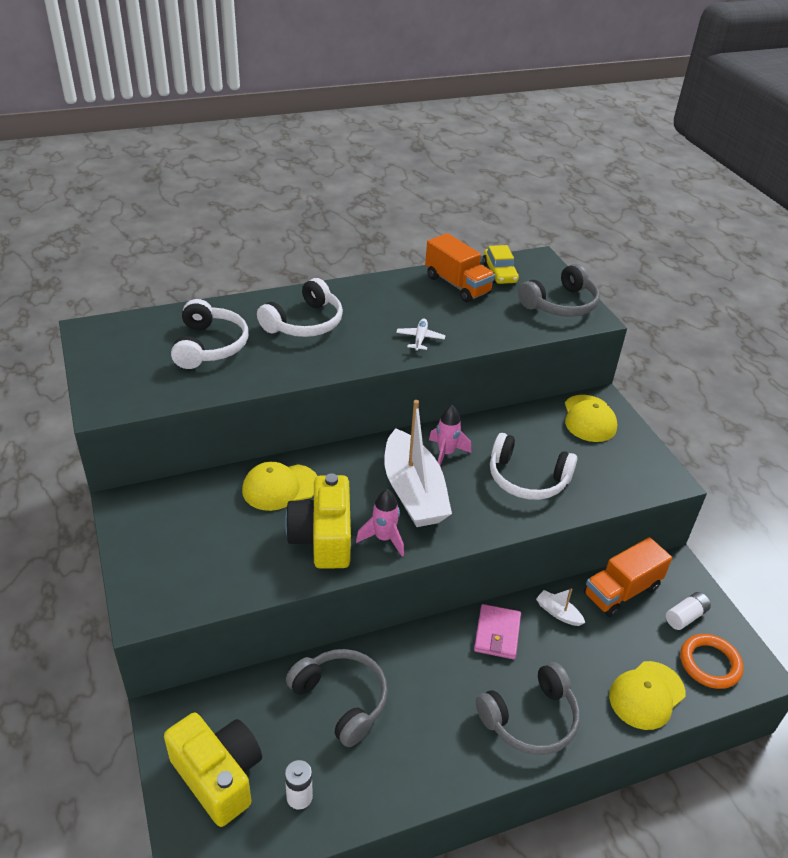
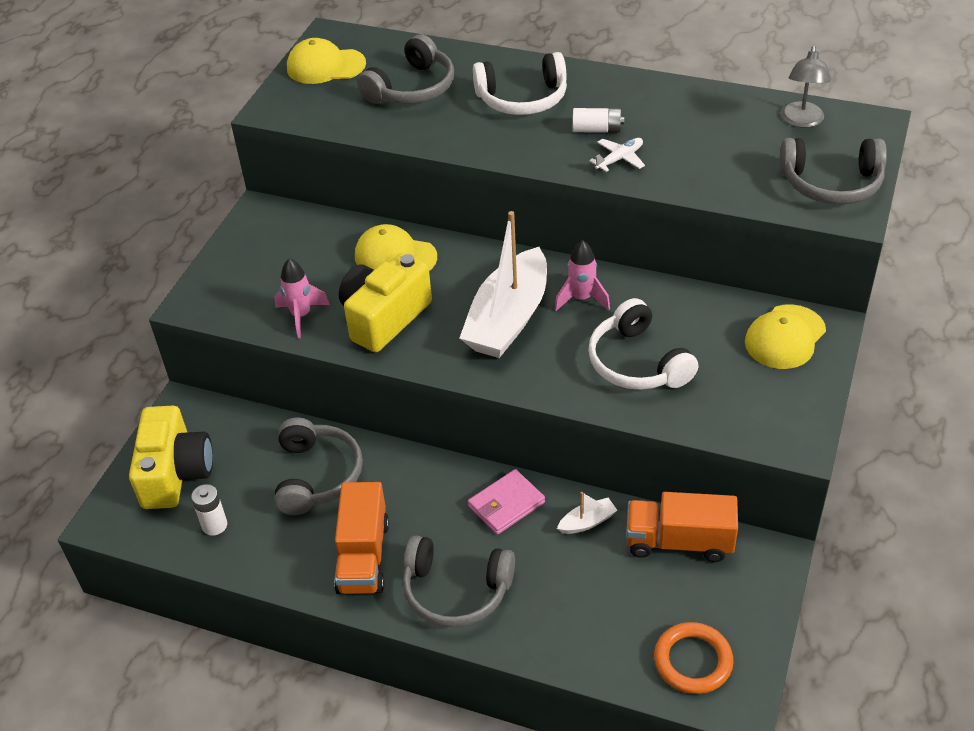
camera: 45 degrees right, 5 degrees up
(210, 346) = (412, 88): white headphones -> grey headphones
(384, 538) = (435, 346): pink rocket -> pink rocket (301, 316)
(457, 285) = (733, 117): orange truck -> orange truck (363, 556)
(499, 273) = (801, 121): yellow car -> grey lamp
(558, 613) = (587, 522): white boat -> white boat turned 75 degrees clockwise
(646, 695) = (590, 644): yellow cap -> yellow cap (325, 66)
(685, 616) = (721, 605): white battery -> white battery (597, 130)

